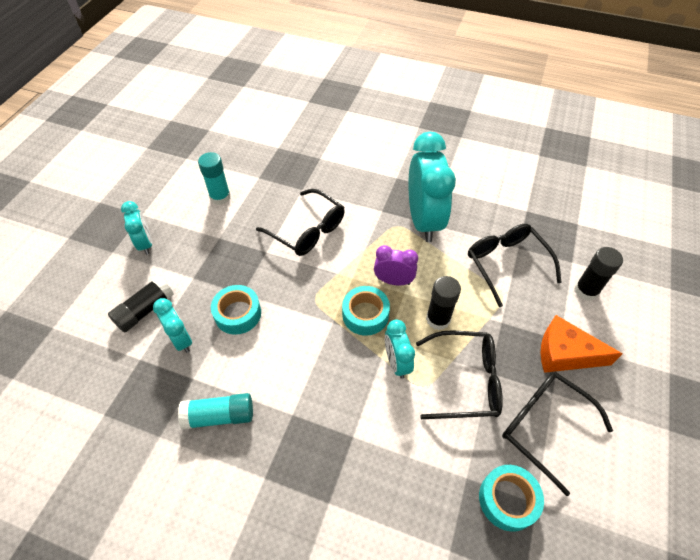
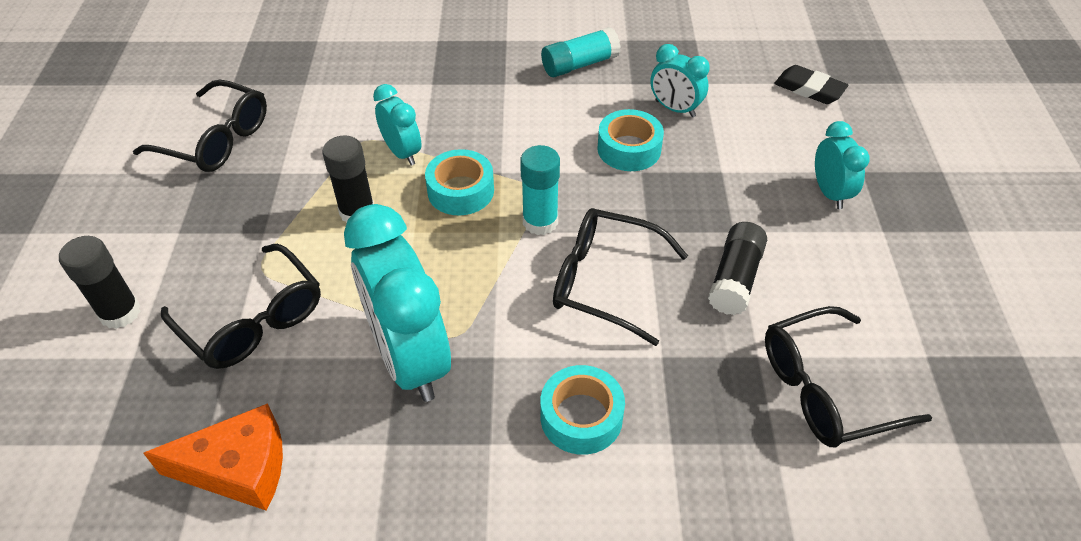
camera: 160 degrees right, 5 degrees down
(73, 326) = (809, 89): none -> black eraser
(145, 244) = (829, 193): turquoise clock -> turquoise clock turned 150 degrees counterclockwise
(145, 310) = (745, 123): black glue stick -> black glue stick (735, 279)
(220, 197) = (791, 296): turquoise glue stick -> turquoise glue stick (540, 222)
(393, 281) = (434, 243): purple clock -> none
(466, 380) = (311, 157): black glasses -> black glasses (825, 390)
(507, 500) = (262, 79): turquoise tape -> turquoise tape (581, 417)
(565, 354) = (175, 217): orange cheese -> orange cheese (239, 468)

